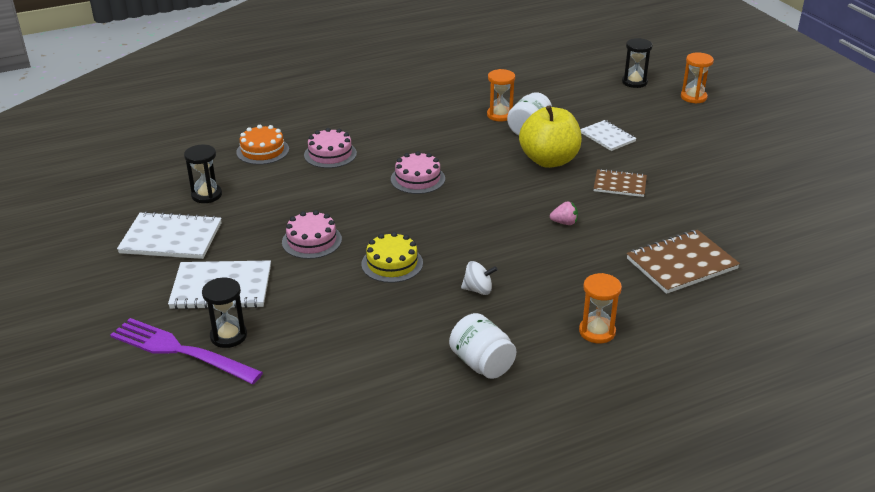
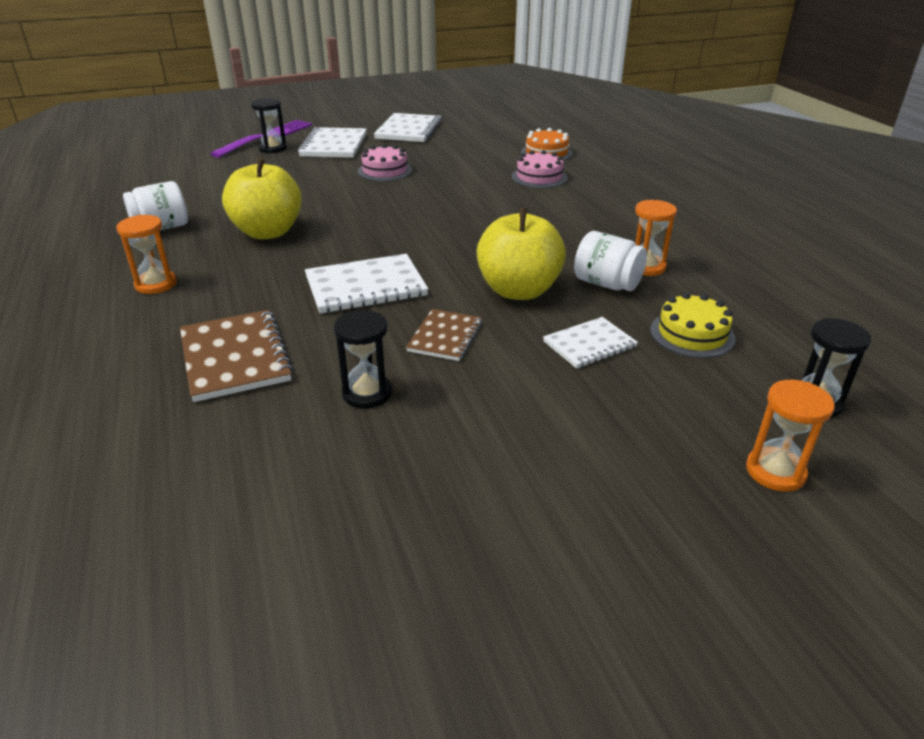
camera: 95 degrees right, 0 degrees up
(206, 195) = (470, 137): black hourglass -> black hourglass (367, 393)
(392, 263) = (333, 199): yellow cake -> yellow cake (692, 334)
(417, 179) = (483, 213): pink cake -> none
(478, 290) = (268, 232): white spinning top -> yellow apple
(564, 223) = (366, 286): pink strawberry -> white notebook

